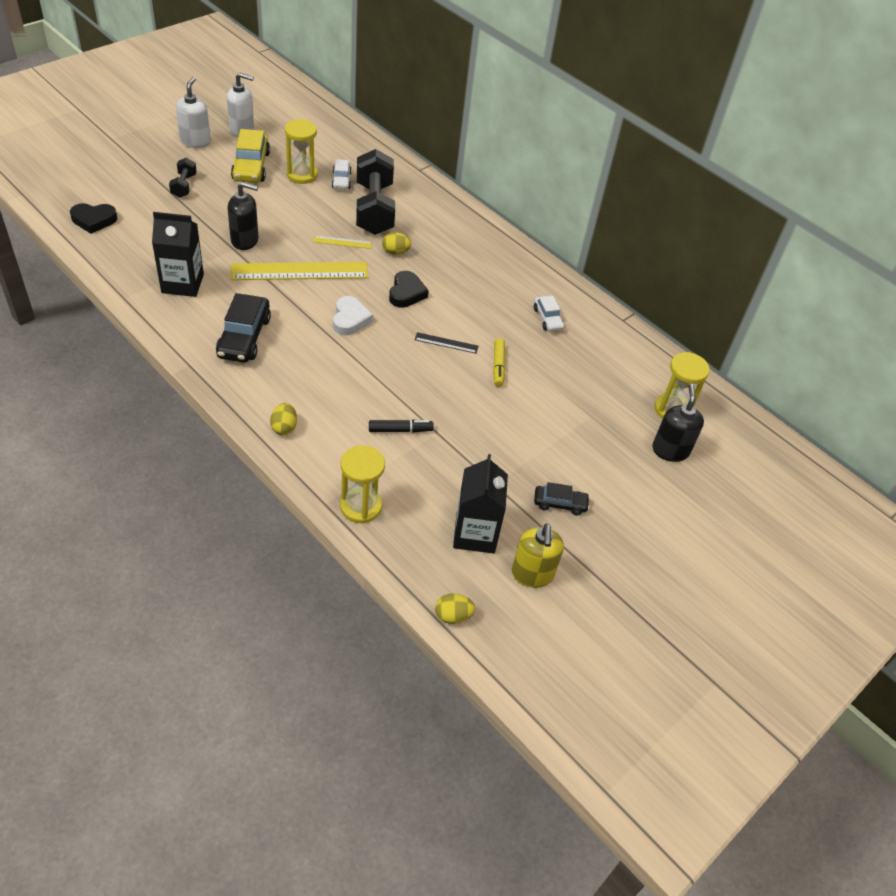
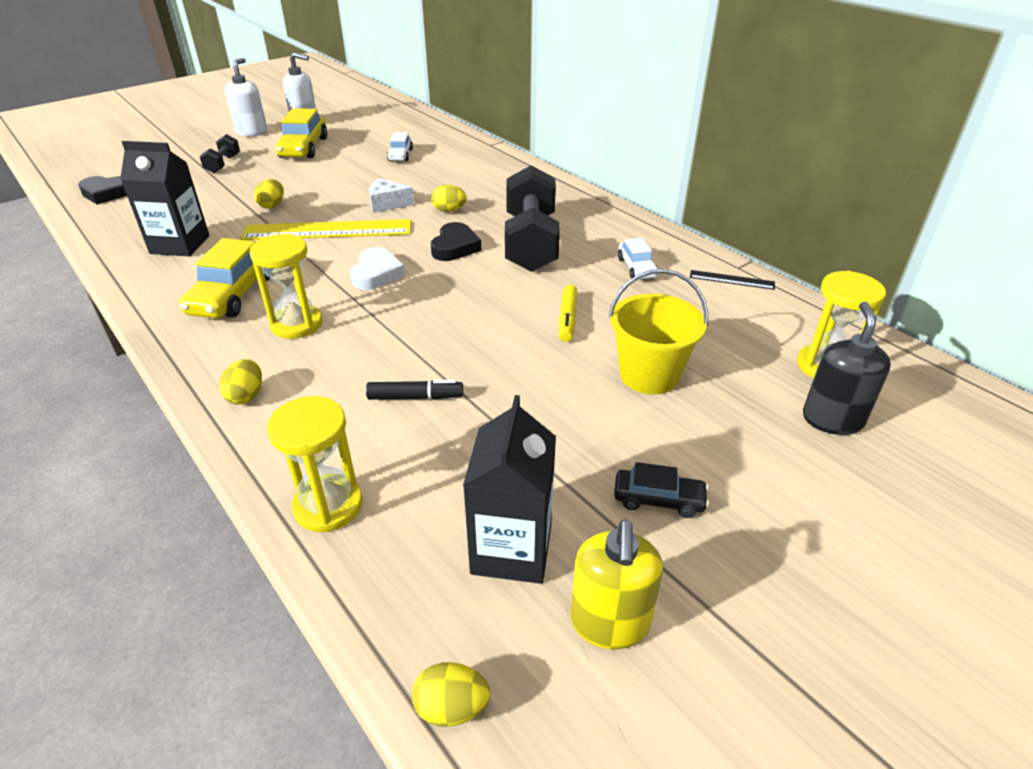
camera: 10 degrees right, 10 degrees down
(244, 337) = (232, 294): black car -> yellow car
(245, 240) = (272, 205): black soap dispenser -> yellow egg
(302, 175) = (357, 152): yellow hourglass -> yellow hourglass (296, 324)
(342, 242) = (387, 204): yellow ruler -> white cheese
(374, 209) = (432, 176): black dumbbell -> black dumbbell (531, 242)
(446, 343) = (498, 295): black ruler -> black ruler (731, 280)
(555, 415) = (649, 375): none -> yellow bucket

